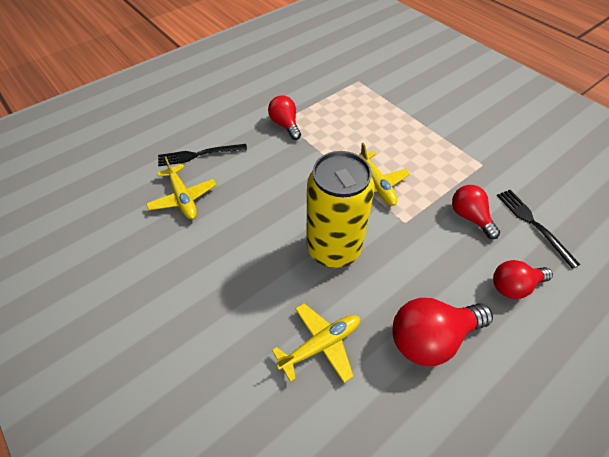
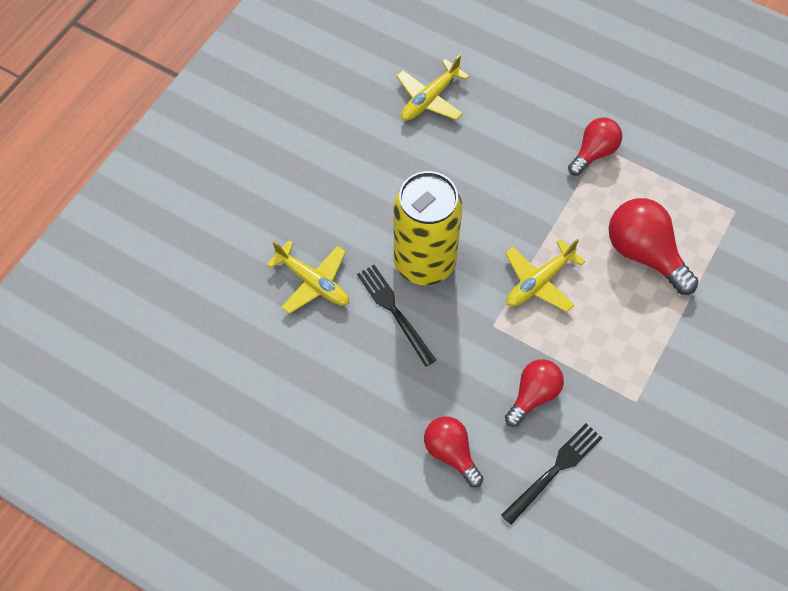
camera: 70 degrees right, 10 degrees up
(199, 155) = (498, 85): black fork -> black fork (394, 312)
(431, 337) = (356, 377): red light bulb -> red light bulb (644, 253)

